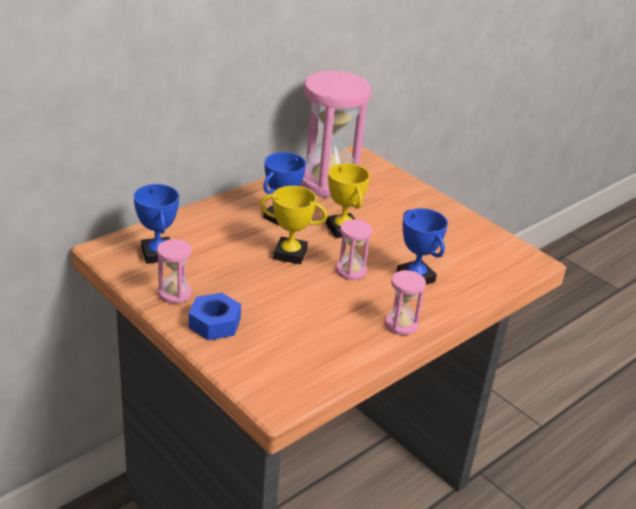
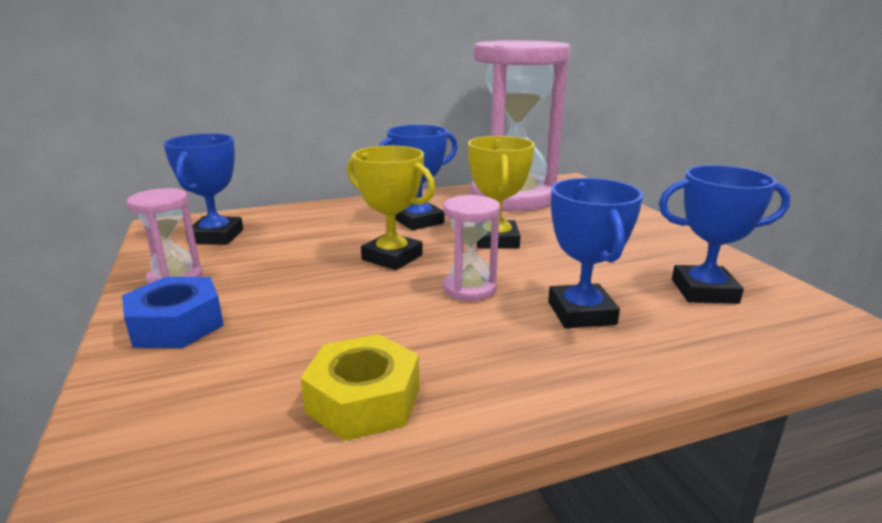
camera: 25 degrees right, 10 degrees down
(345, 343) = (364, 400): none -> yellow nut
(401, 325) = (506, 386): pink hourglass -> none
(469, 252) = (704, 291): none -> blue trophy

